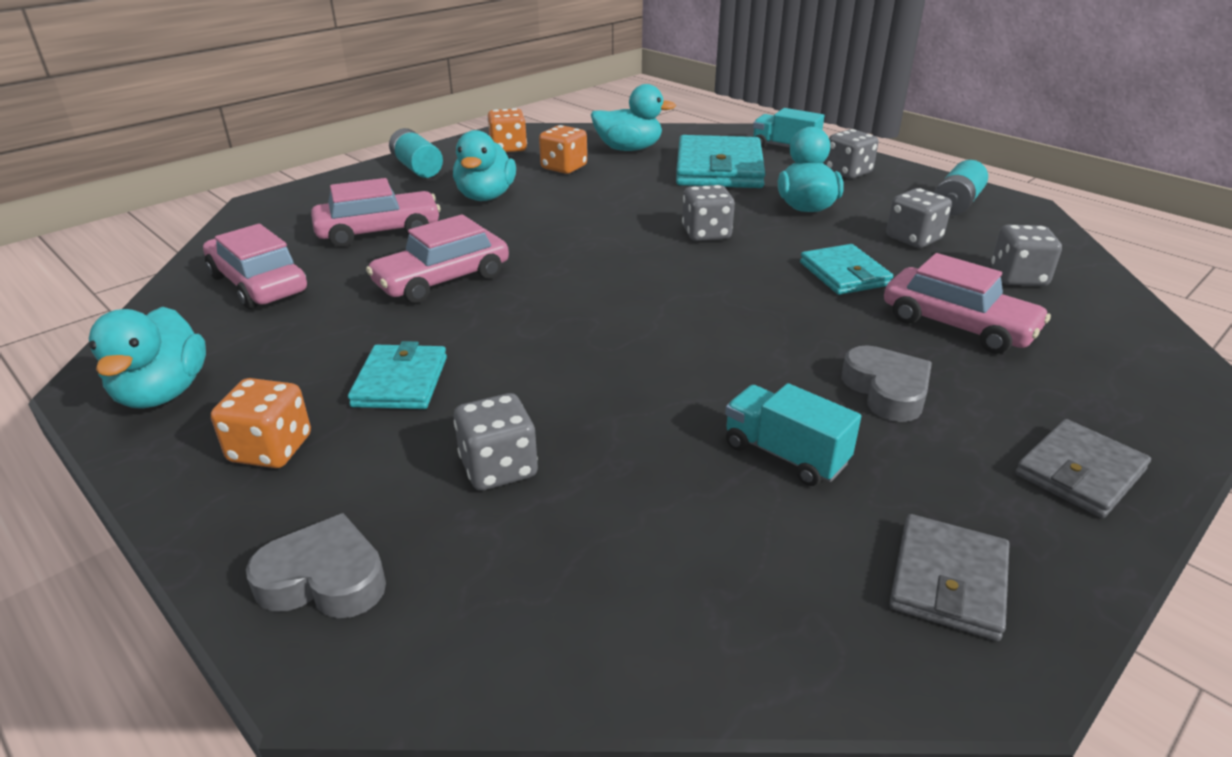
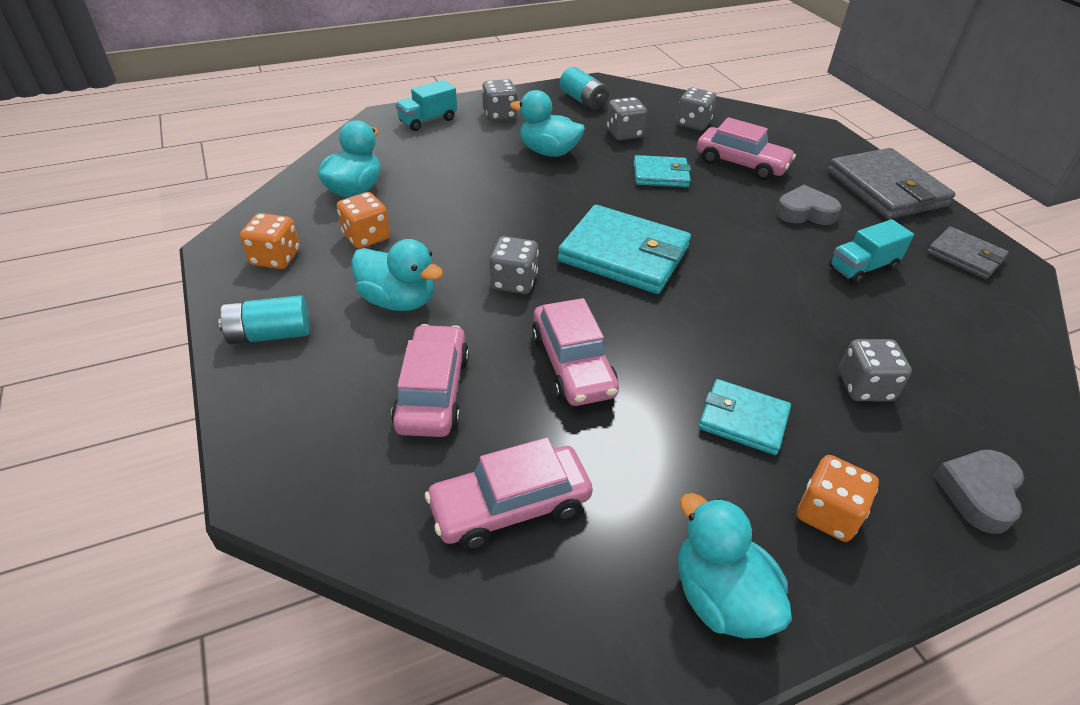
camera: 70 degrees left, 10 degrees up
(163, 393) = (720, 597): turquoise duck -> turquoise duck turned 135 degrees counterclockwise
(706, 233) = (566, 206): grey dice -> grey dice (514, 282)
(719, 168) = (444, 161): turquoise wallet -> turquoise wallet (624, 254)
(957, 325) = (741, 164): pink car -> pink car turned 60 degrees clockwise
(1079, 472) = (886, 189): grey wallet -> grey wallet, size x1.75

